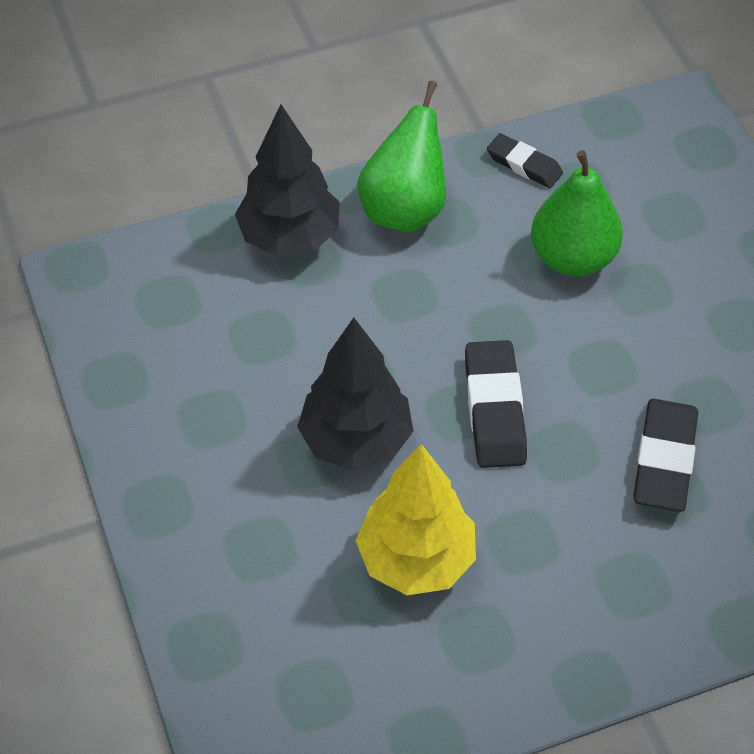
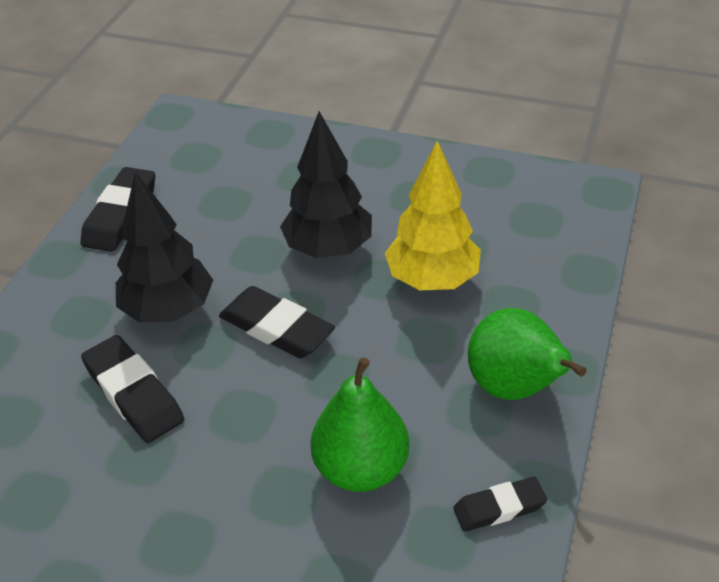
camera: 130 degrees right, 10 degrees down
(289, 237) = (544, 305): black tree -> black tree (169, 310)
(416, 560) = (218, 231): yellow tree -> yellow tree (432, 280)
(477, 682) = (121, 215): none -> black eraser

